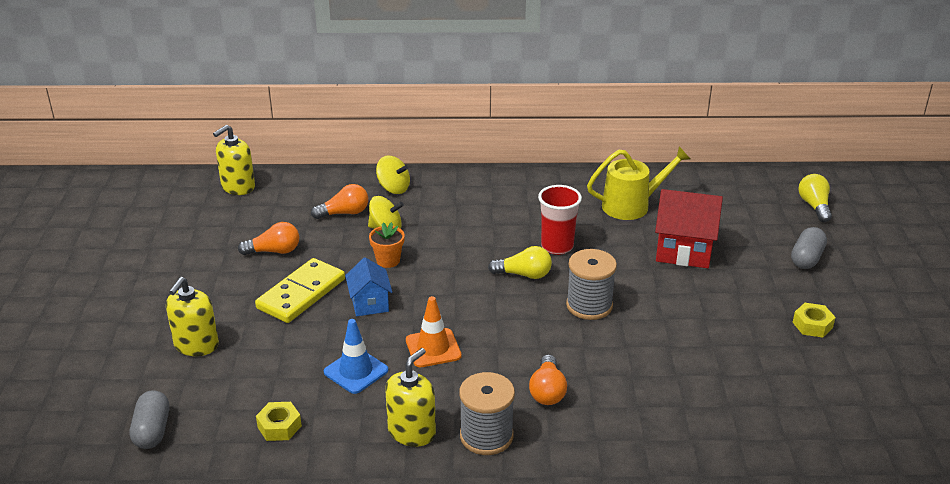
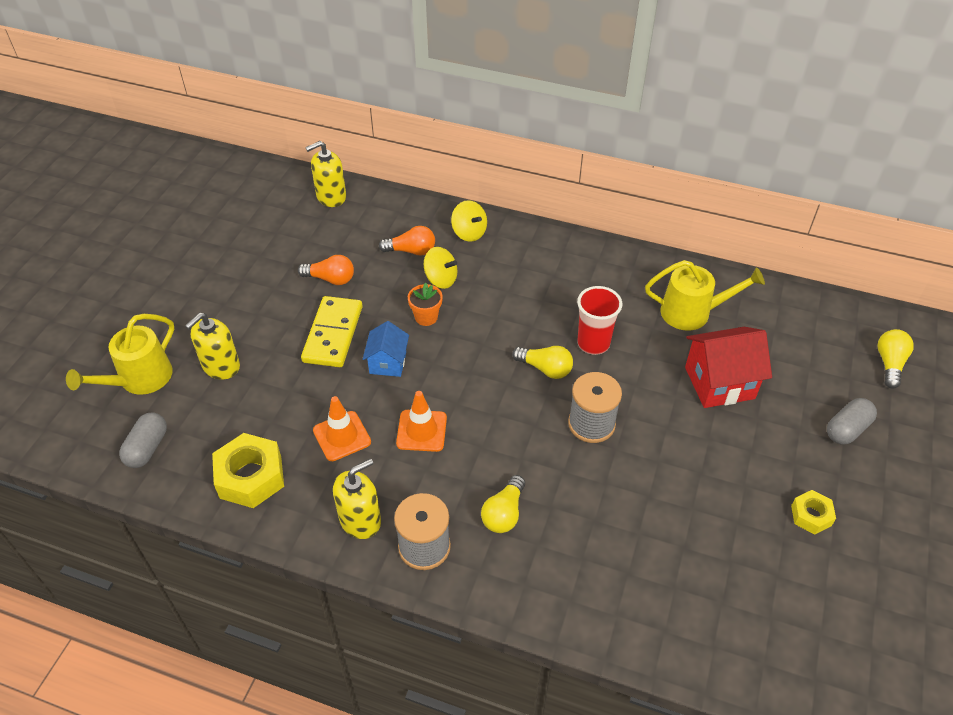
camera: 20 degrees right, 15 degrees up
(112, 376) = (140, 379): none -> yellow watering can
(279, 426) = (251, 477): yellow nut -> yellow nut, size x1.79
(301, 294) = (333, 334): yellow domino -> yellow domino turned 45 degrees counterclockwise
(356, 371) = (342, 436): blue traffic cone -> orange traffic cone
(547, 391) = (504, 513): orange light bulb -> yellow light bulb
(683, 250) = (719, 383): red house -> red house turned 45 degrees counterclockwise

